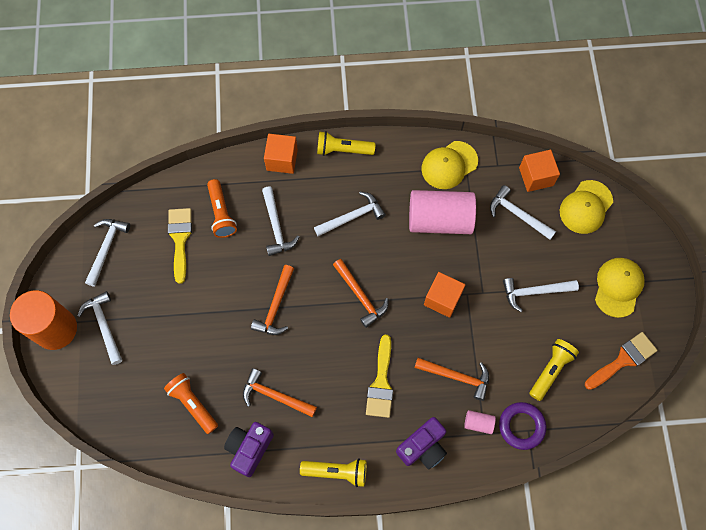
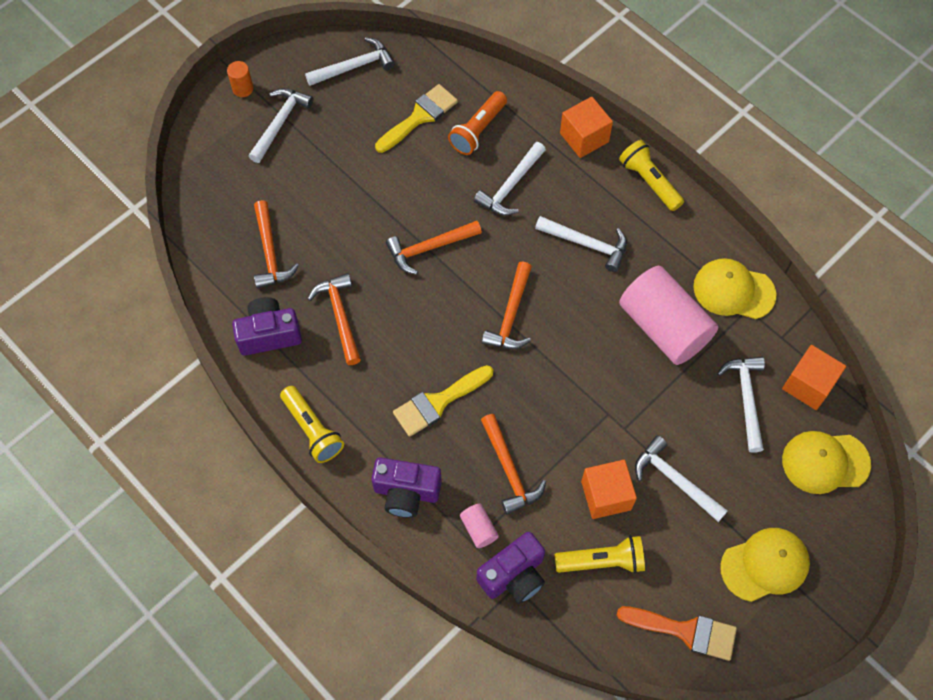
camera: 50 degrees right, 5 degrees down
(56, 329) = (243, 89): orange cylinder -> orange cylinder, size x0.41
(193, 404) = (270, 252): orange flashlight -> orange hammer
(442, 299) = (580, 394): orange cube -> orange cube (606, 495)
(521, 426) = (514, 575): purple ring -> purple camera

